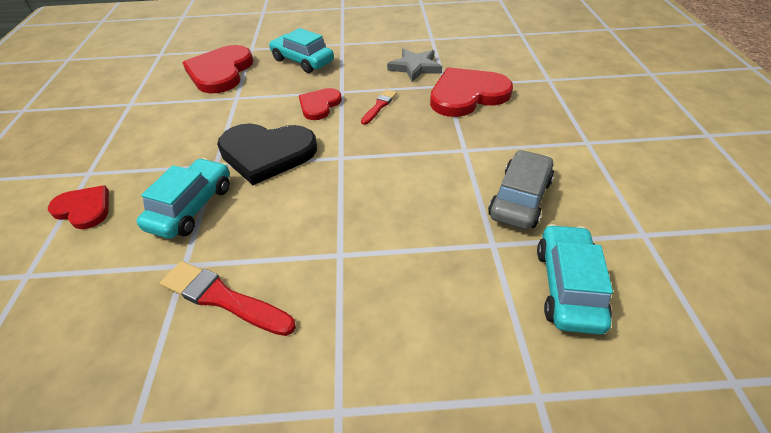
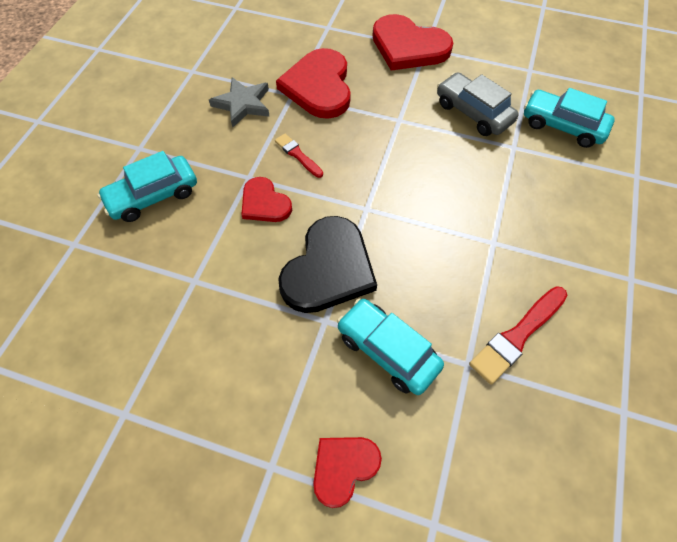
camera: 70 degrees left, 15 degrees up
(220, 72) = (114, 289): red heart -> red heart (408, 46)

